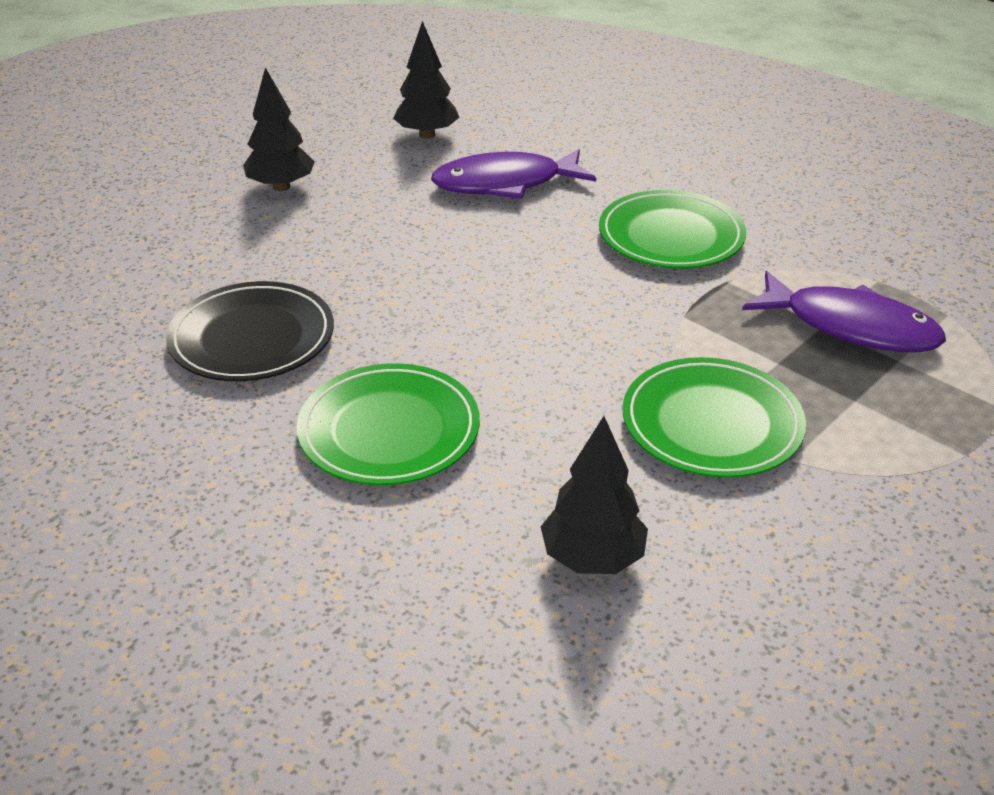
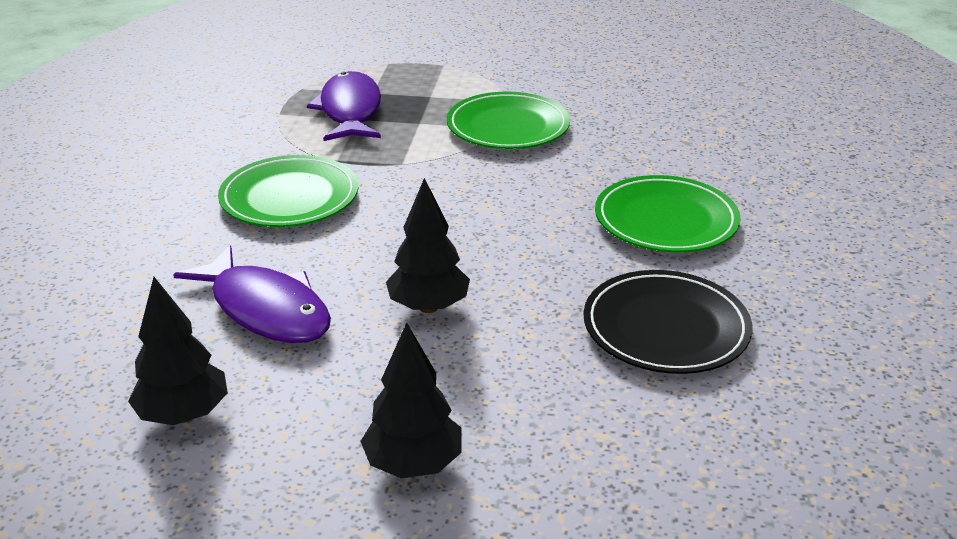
camera: 125 degrees left, 5 degrees down
(592, 558) = (660, 128): black tree -> black tree (428, 307)

